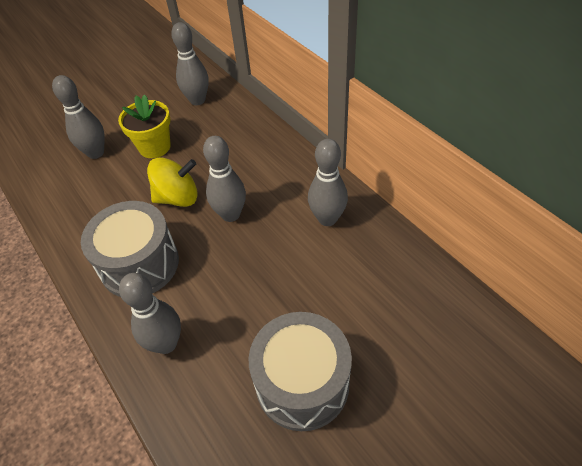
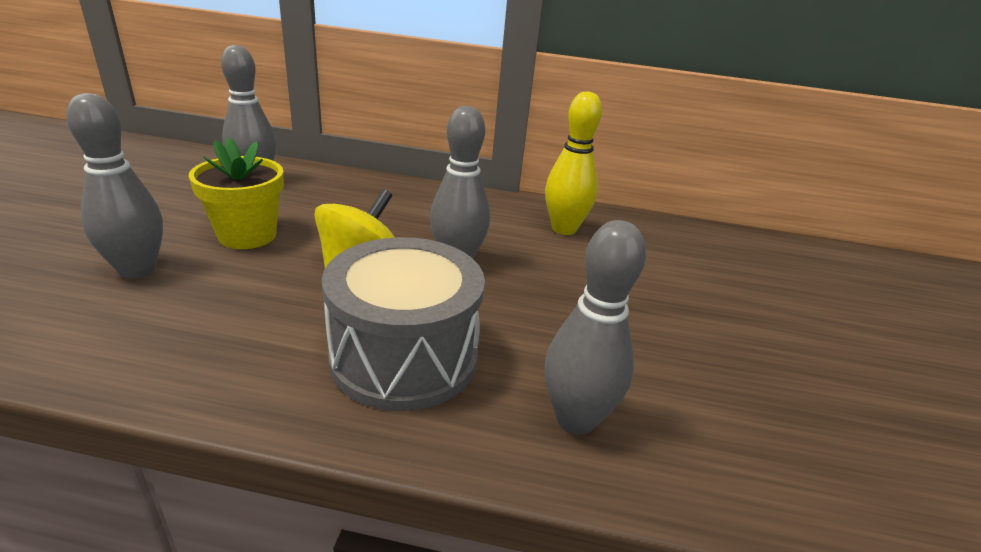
camera: 50 degrees left, 20 degrees down
(302, 383) = (760, 362): grey drum -> none
(327, 219) = (564, 229): grey bowling pin -> yellow bowling pin

